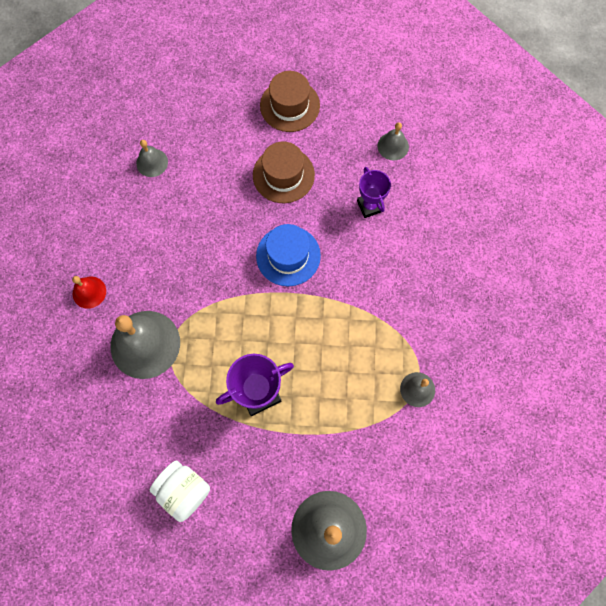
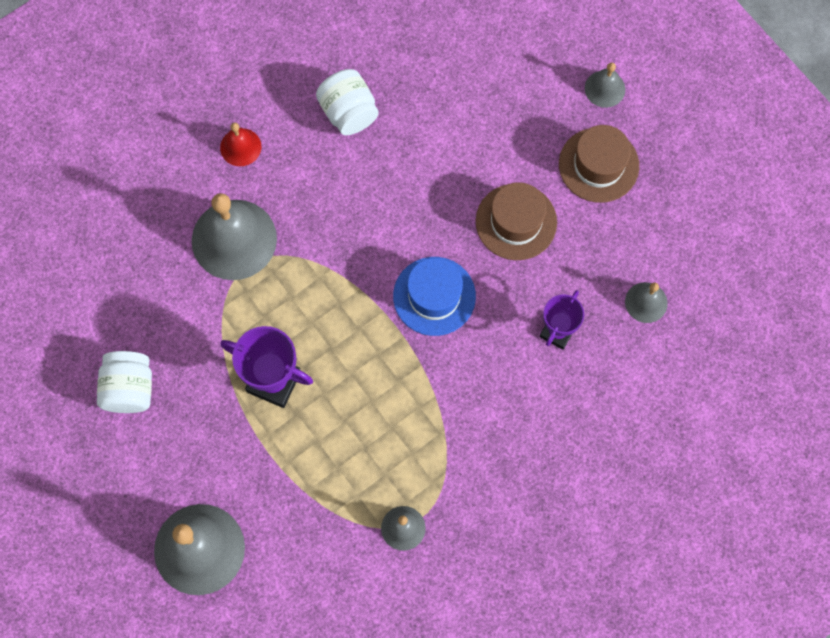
camera: 50 degrees right, 0 degrees up
(128, 212) = (348, 112): none -> white jar
(152, 162) = (418, 89): grey bell -> grey bell (605, 88)

